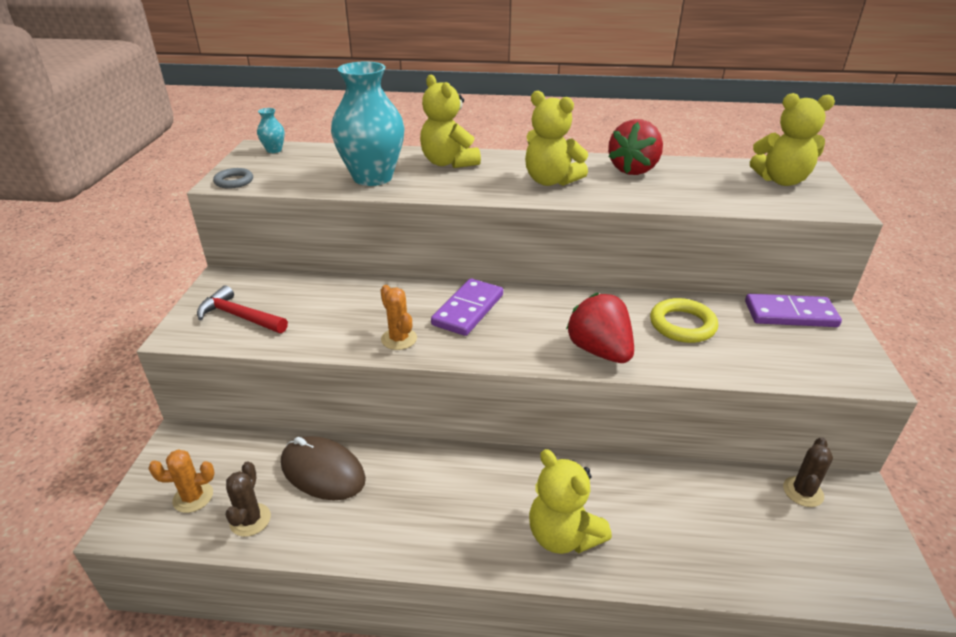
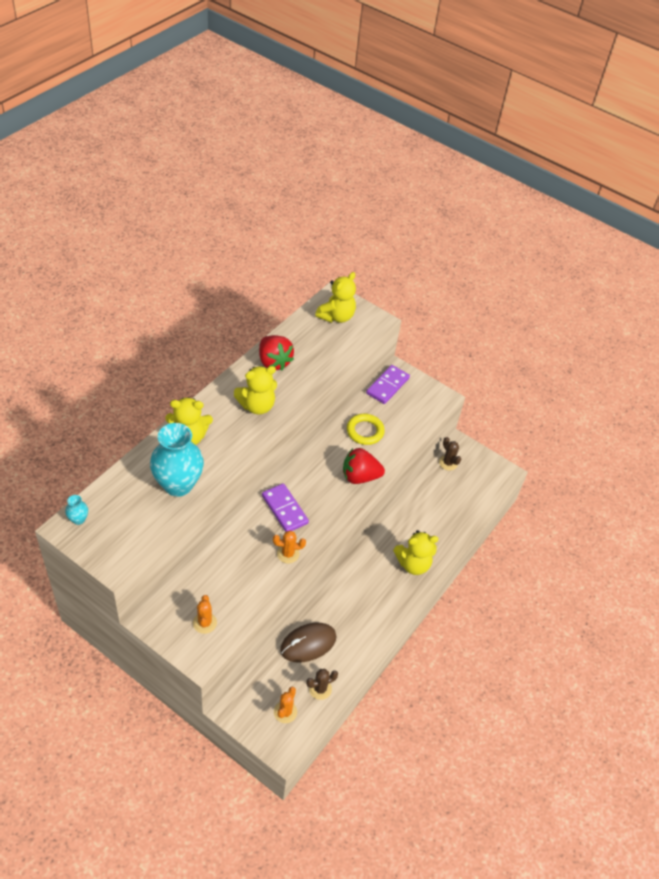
camera: 65 degrees left, 15 degrees up
(234, 181) = (119, 560): grey ring -> none
(239, 316) = (204, 623): red hammer -> orange cactus
(250, 520) = (320, 689): brown cactus -> brown cactus turned 60 degrees counterclockwise

